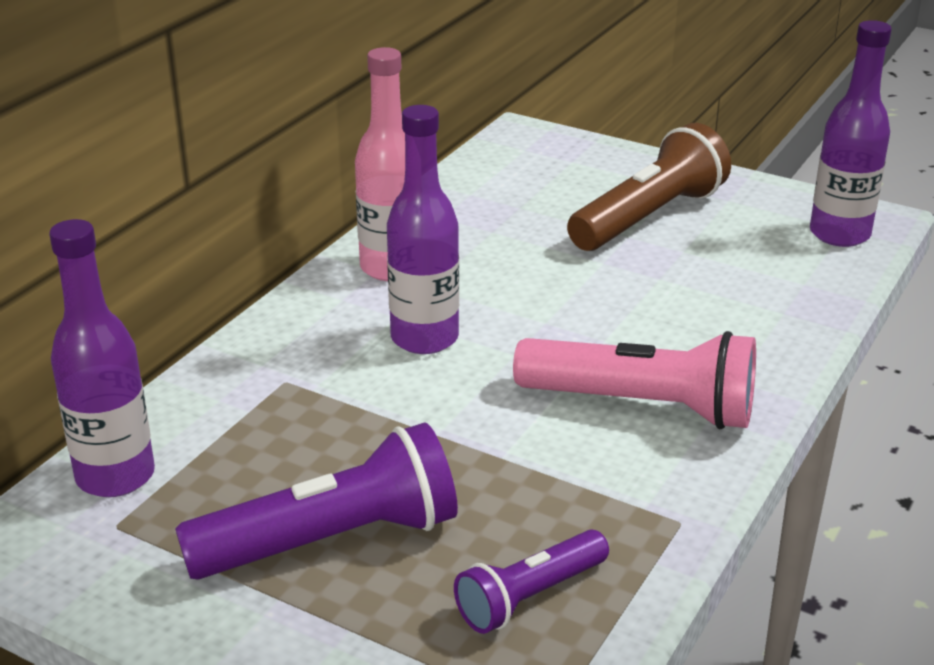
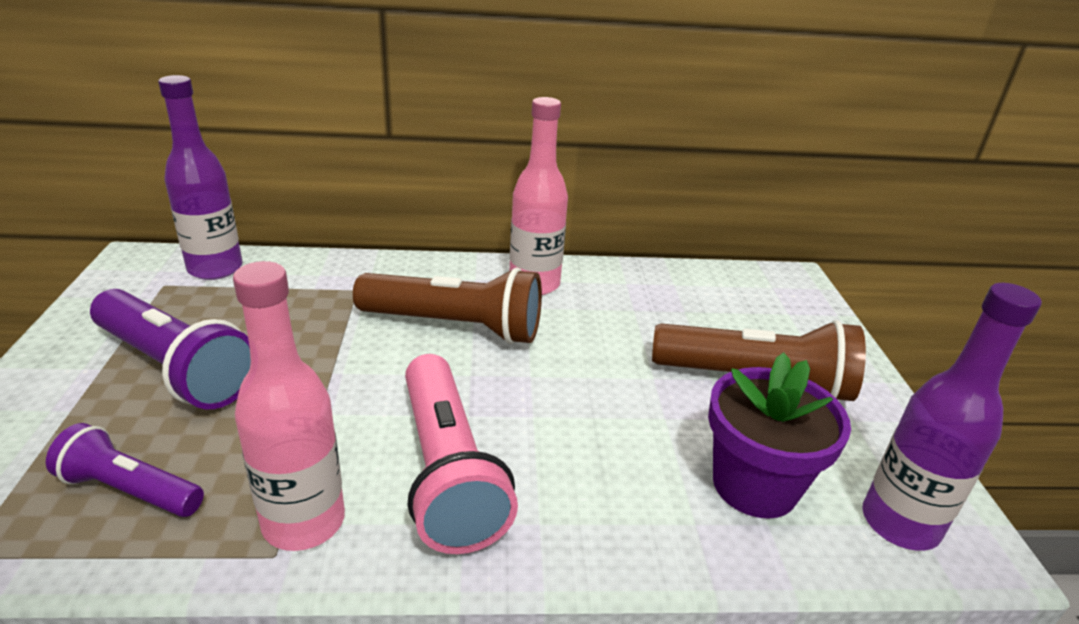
camera: 55 degrees right, 0 degrees up
(424, 338) = (455, 326): purple bottle -> brown flashlight
(651, 498) = (304, 522): none -> pink bottle
(764, 271) = (754, 485): none -> purple flower pot

